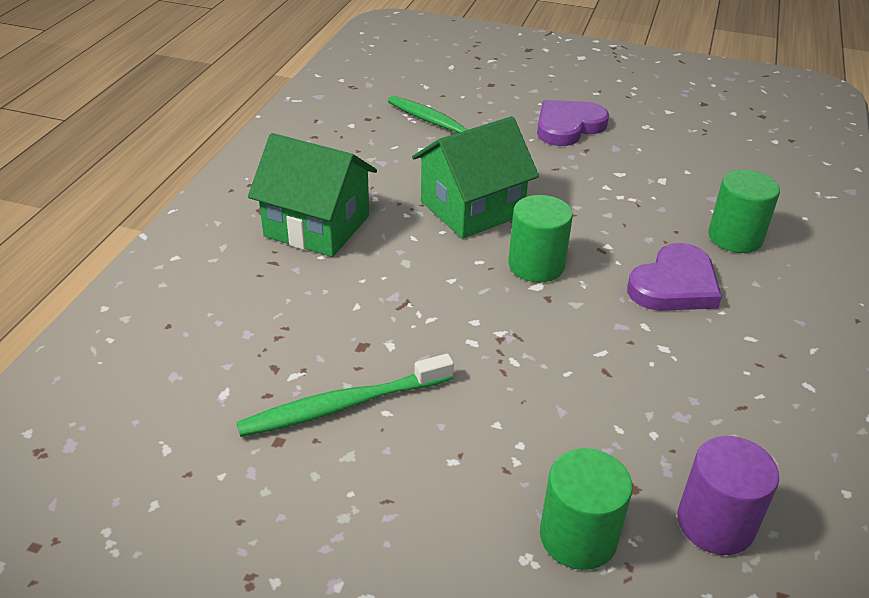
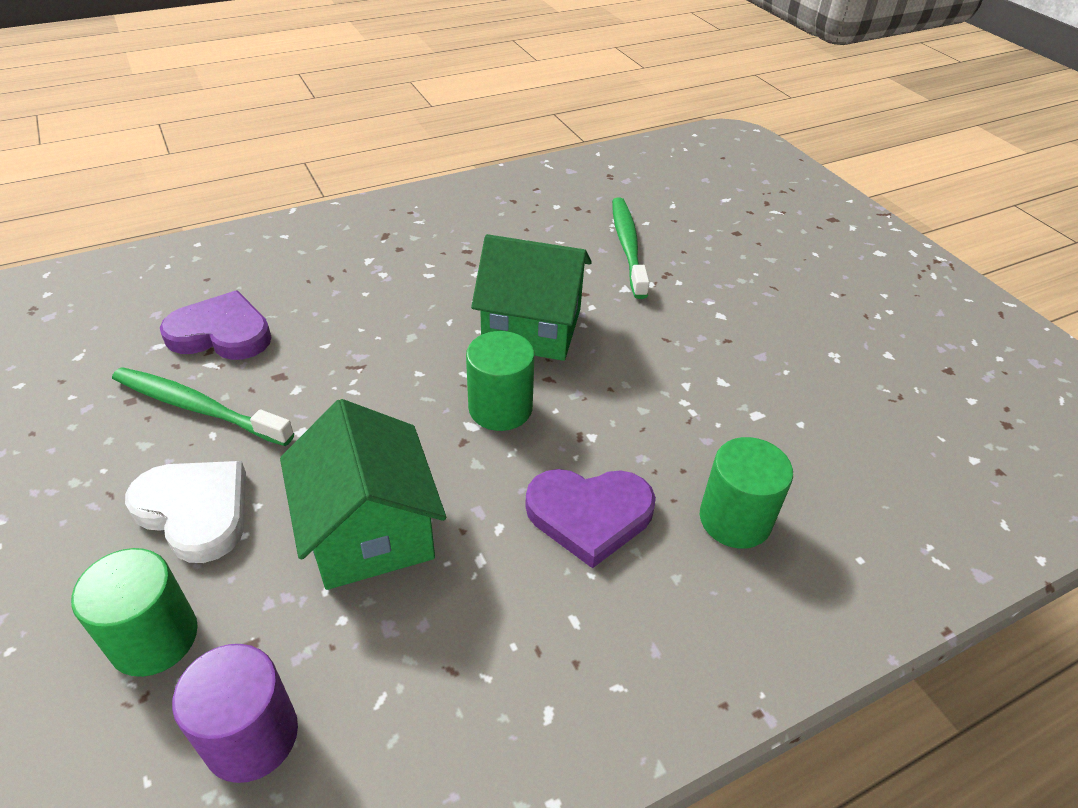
camera: 45 degrees right, 5 degrees up
(317, 226) = (399, 269): green house -> green house (370, 531)
(466, 459) = (195, 511): none -> white heart
(568, 126) = (746, 309): purple heart -> purple heart (221, 333)

